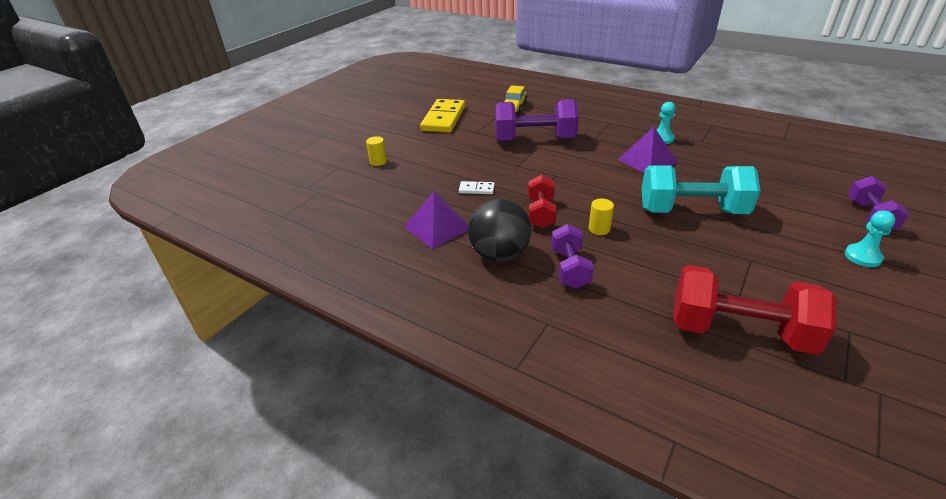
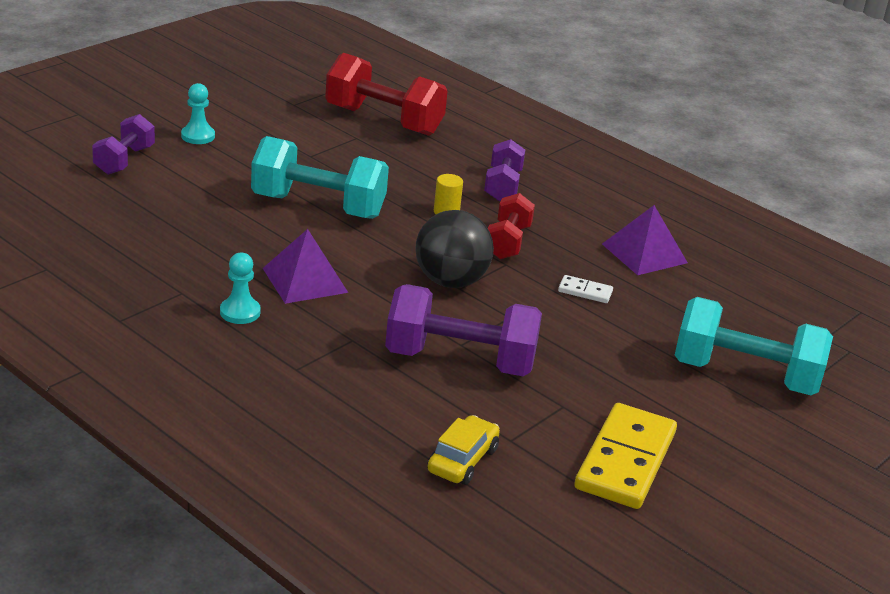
camera: 175 degrees left, 5 degrees down
(378, 162) = (745, 375): yellow cylinder -> turquoise dumbbell
(499, 255) = (574, 211): black ball -> black ball (450, 281)

